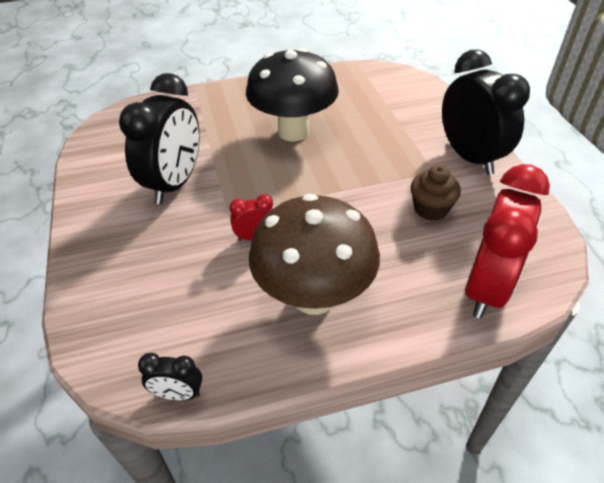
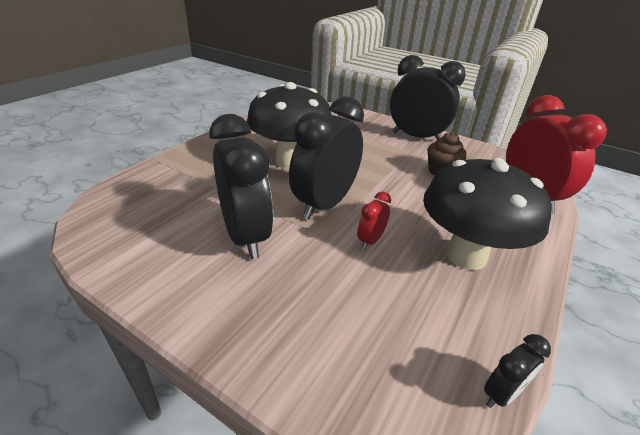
camera: 45 degrees left, 10 degrees down
(265, 187) = (324, 204): none -> black clock
(314, 296) = (466, 255): brown mushroom -> black mushroom

